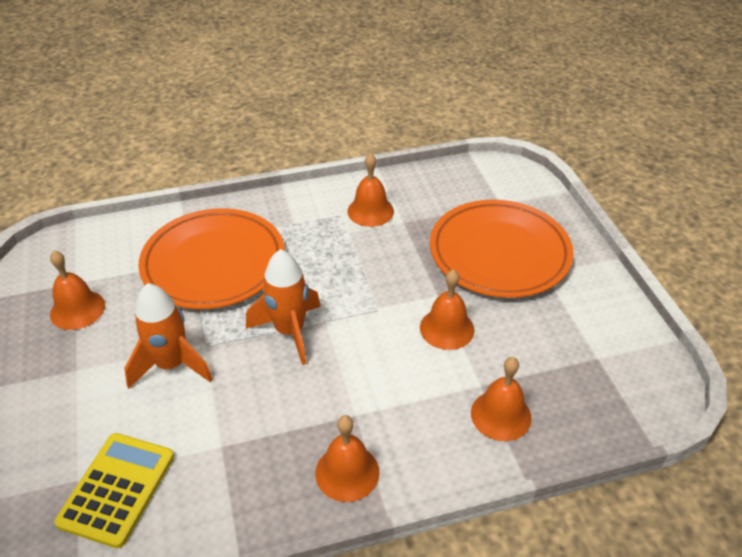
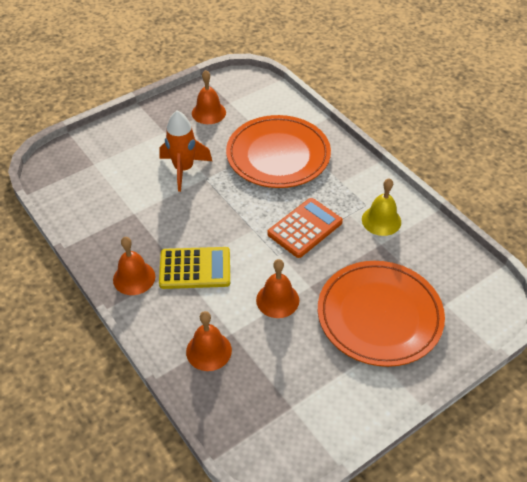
camera: 70 degrees right, 5 degrees up
(117, 489) = (92, 181): yellow calculator -> yellow calculator (195, 268)
(290, 331) = (235, 214): orange rocket -> none
(349, 274) = (305, 228): none -> orange calculator
(370, 211) = (381, 220): orange bell -> yellow bell

